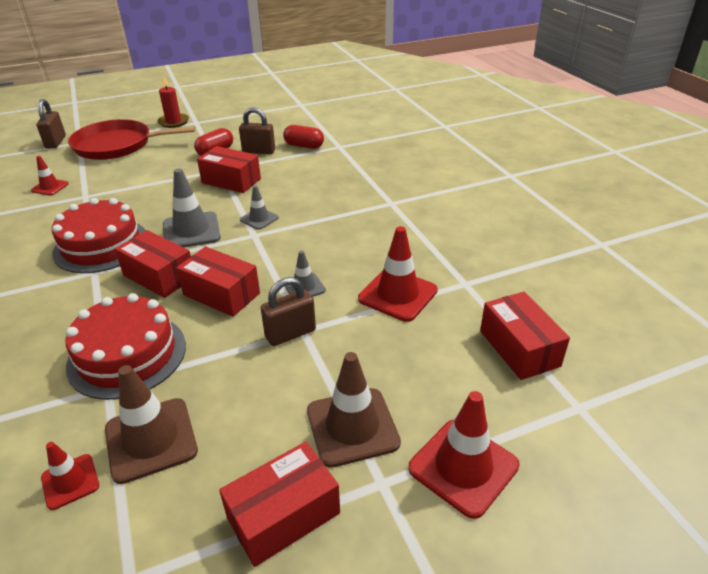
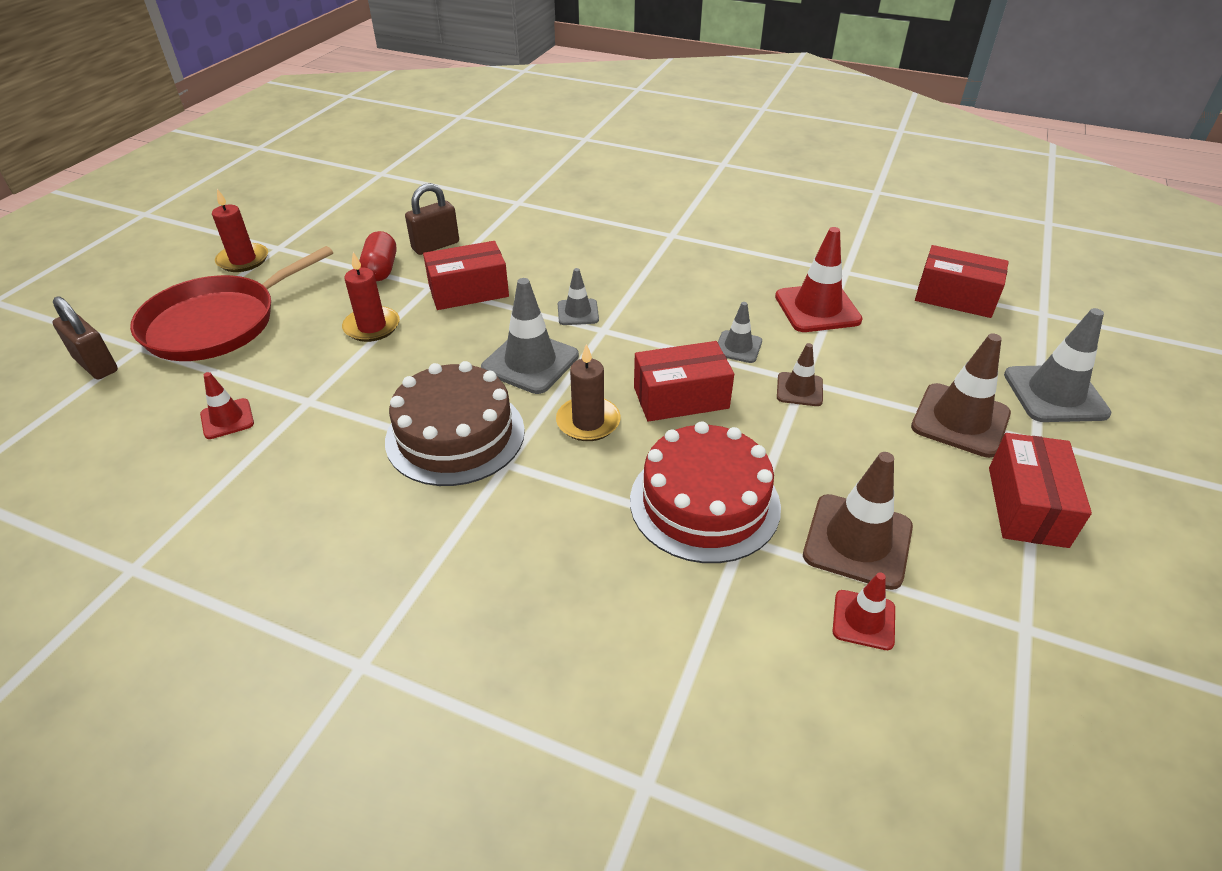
camera: 45 degrees left, 5 degrees up
(101, 245) = (455, 435): red cake -> brown cake
(159, 276) = (588, 422): red box -> brown candle
(163, 176) = (372, 327): none -> red candle
(290, 334) = (799, 389): brown padlock -> brown traffic cone
(304, 146) = (478, 218): red capsule -> none
(463, 467) = (1055, 394): red traffic cone -> grey traffic cone

